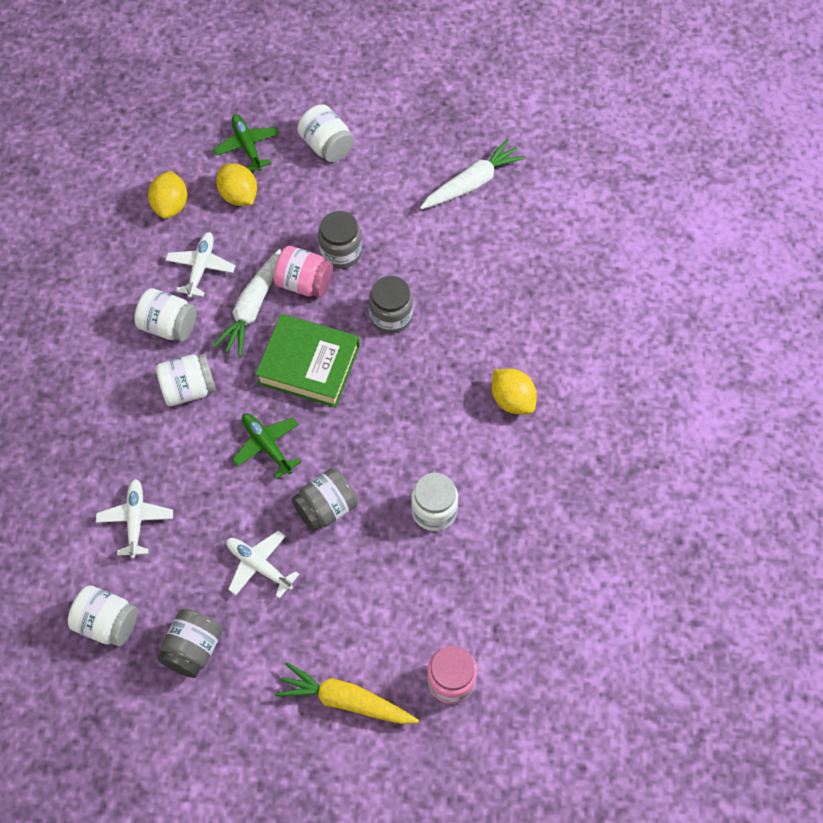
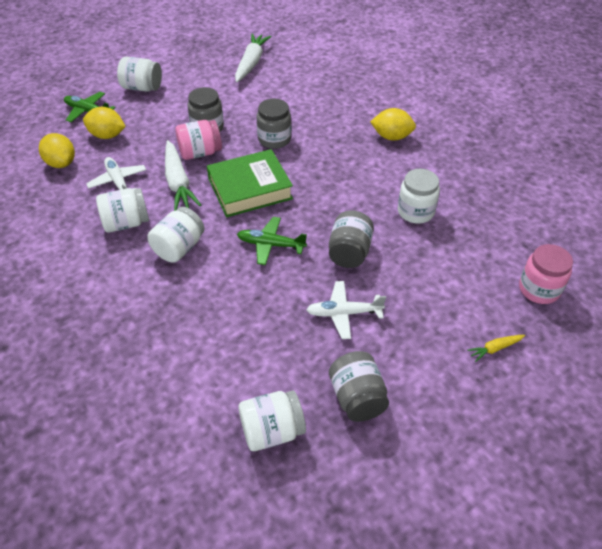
camera: 40 degrees left, 15 degrees down
(135, 520) = (222, 347): white plane -> none
(346, 700) = (495, 348): yellow carrot -> yellow carrot, size x0.48

